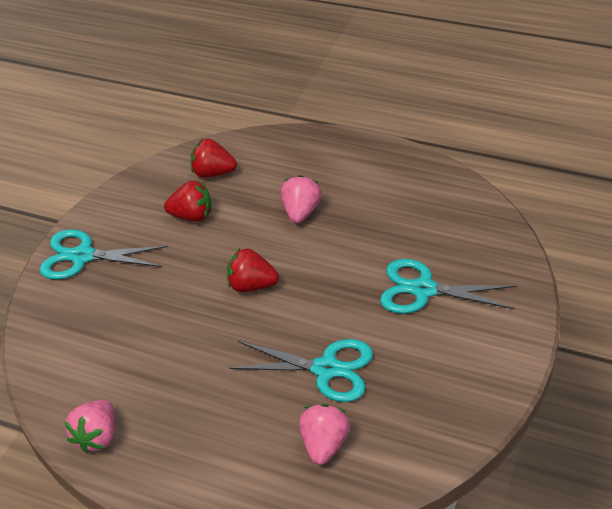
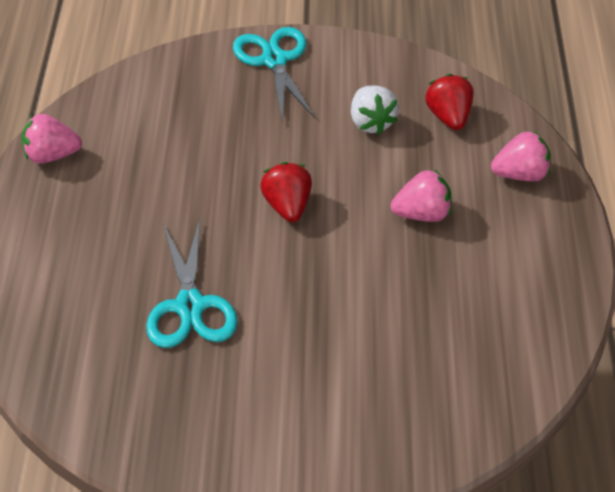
camera: 65 degrees right, 5 degrees up
(192, 216) = (371, 122): red strawberry -> white strawberry
(324, 444) = (88, 333): pink strawberry -> pink strawberry (520, 174)
(423, 289) = (344, 365): turquoise scissors -> none

